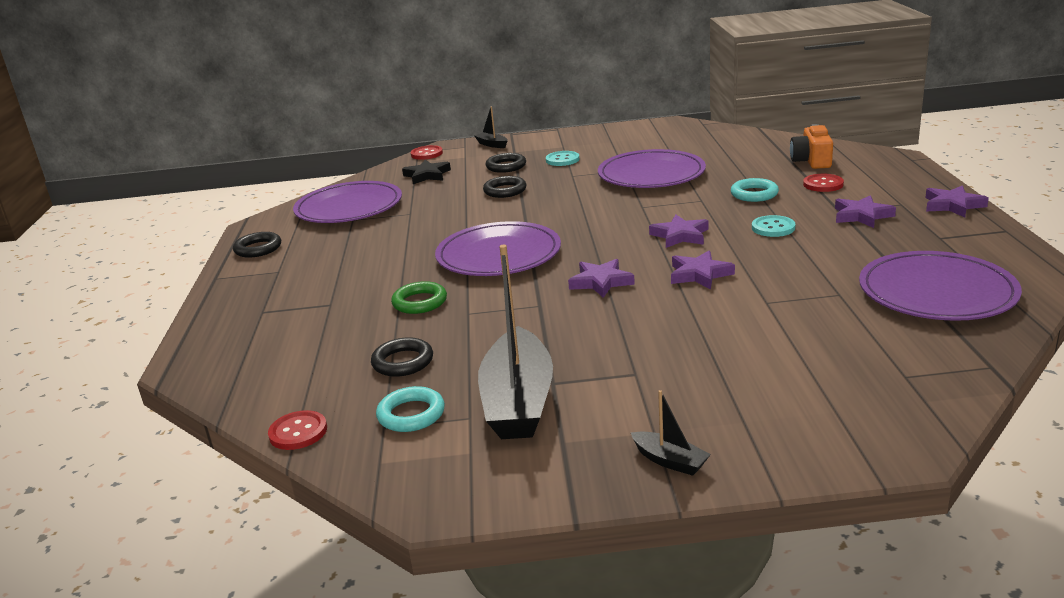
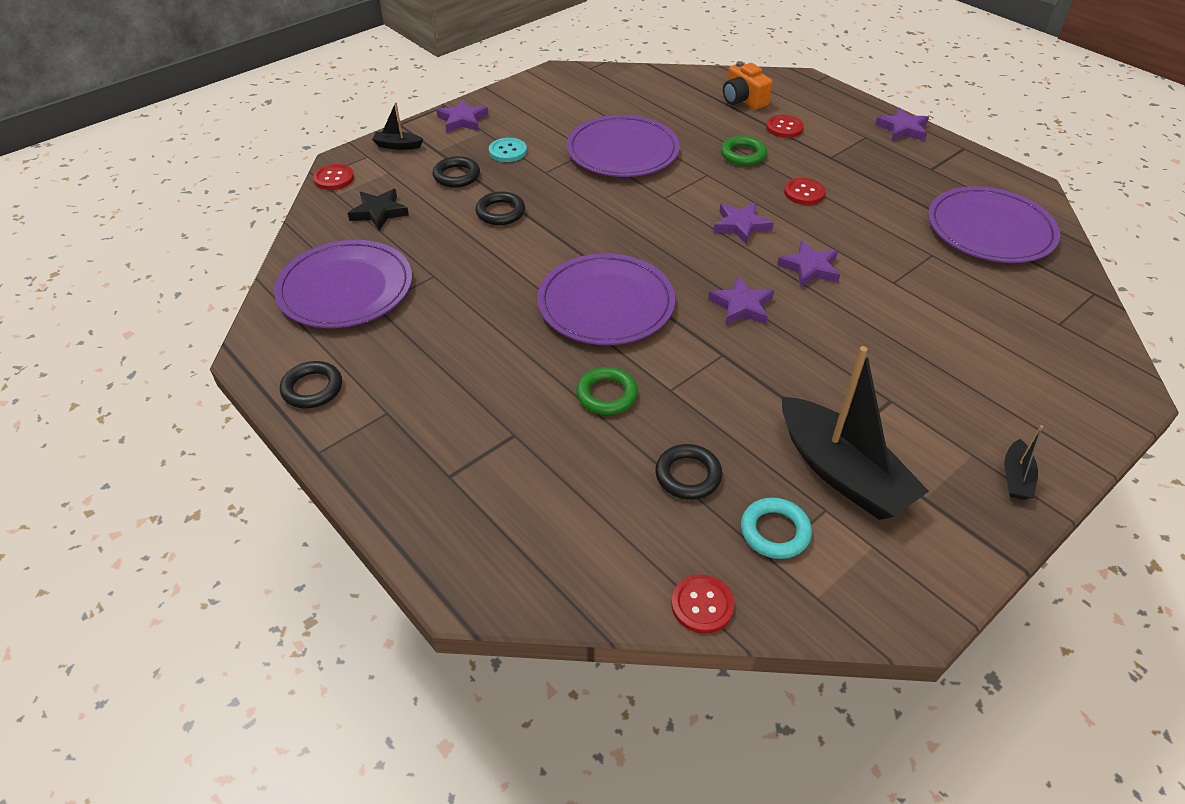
camera: 40 degrees left, 20 degrees up
(670, 461) = (1016, 477): black boat -> black boat turned 105 degrees clockwise
(754, 194) = (743, 154): turquoise ring -> green ring
(773, 228) = (804, 193): turquoise button -> red button
(862, 216) = (853, 159): purple star -> purple star (463, 120)

